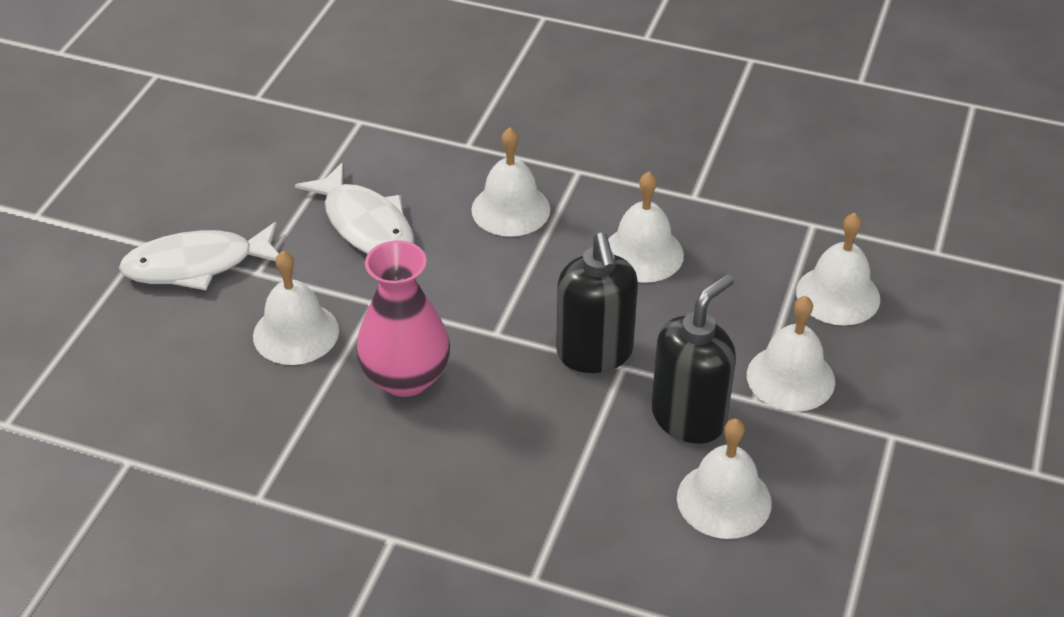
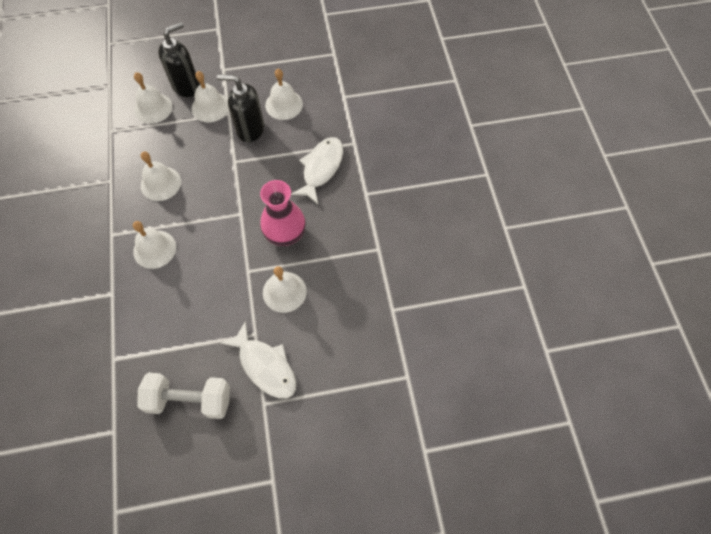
camera: 120 degrees left, 20 degrees up
(227, 174) = (190, 400): none -> white dumbbell
(365, 224) = (196, 306): white fish -> white fish (321, 168)
(594, 353) = (232, 174): black soap dispenser -> black soap dispenser (186, 86)

